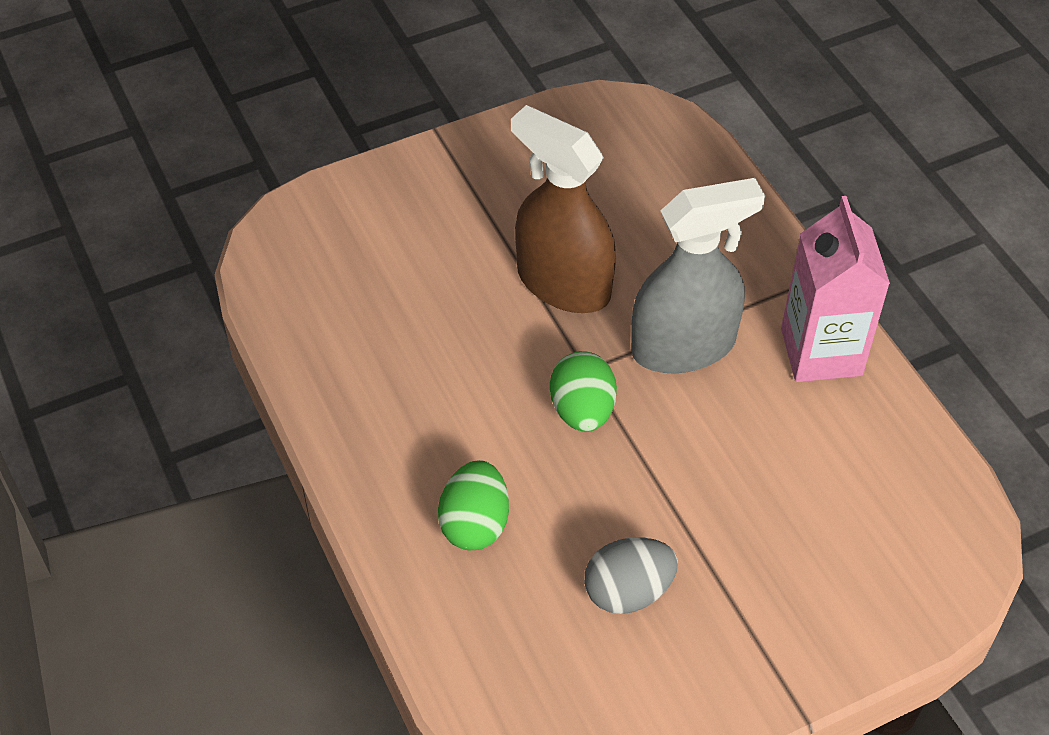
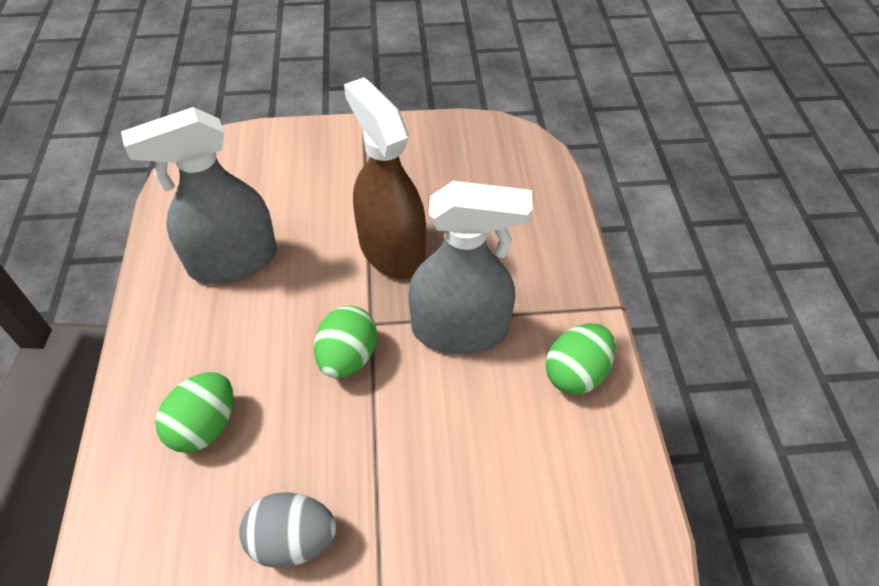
camera: 20 degrees right, 0 degrees up
(392, 351) = (232, 261): none -> grey spray bottle
(821, 352) = (576, 373): pink carton -> green egg

